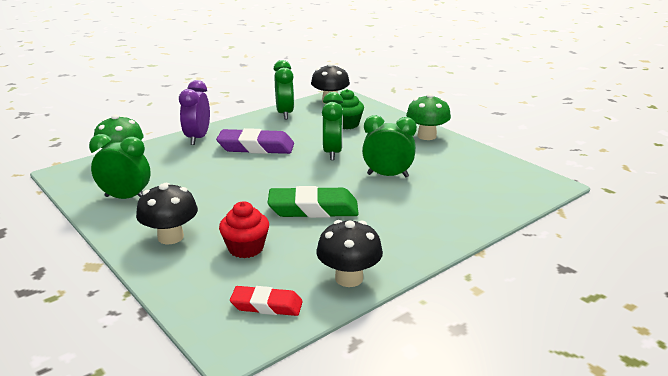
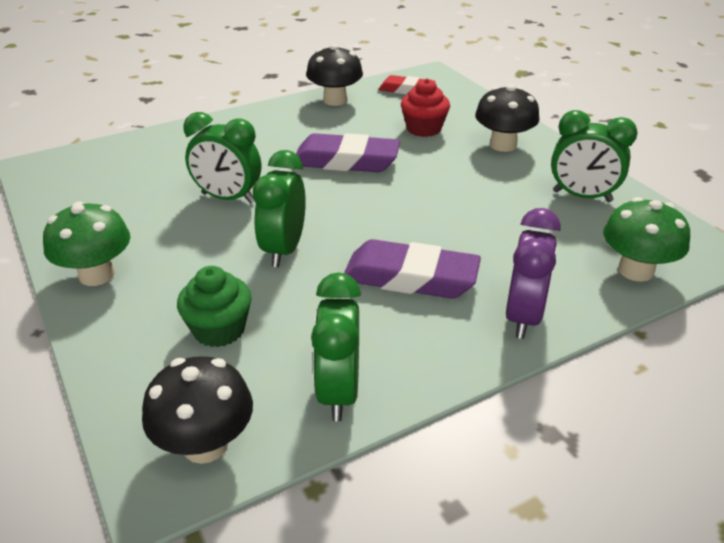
camera: 170 degrees left, 10 degrees up
(313, 209) = (346, 161): green eraser -> purple eraser

